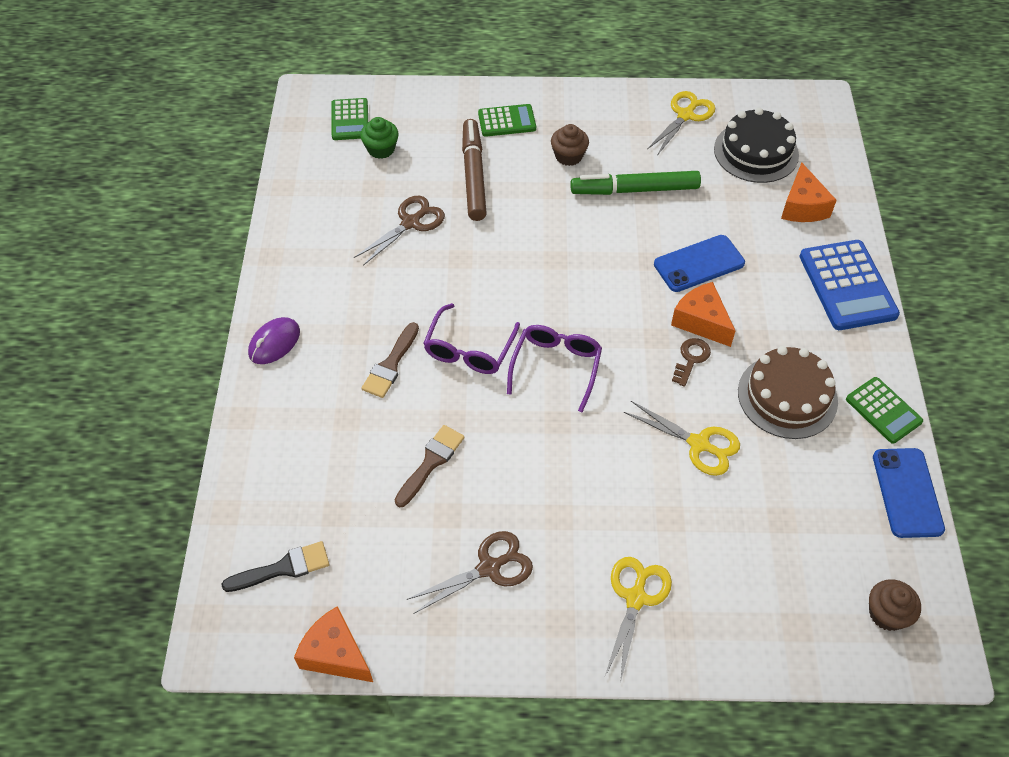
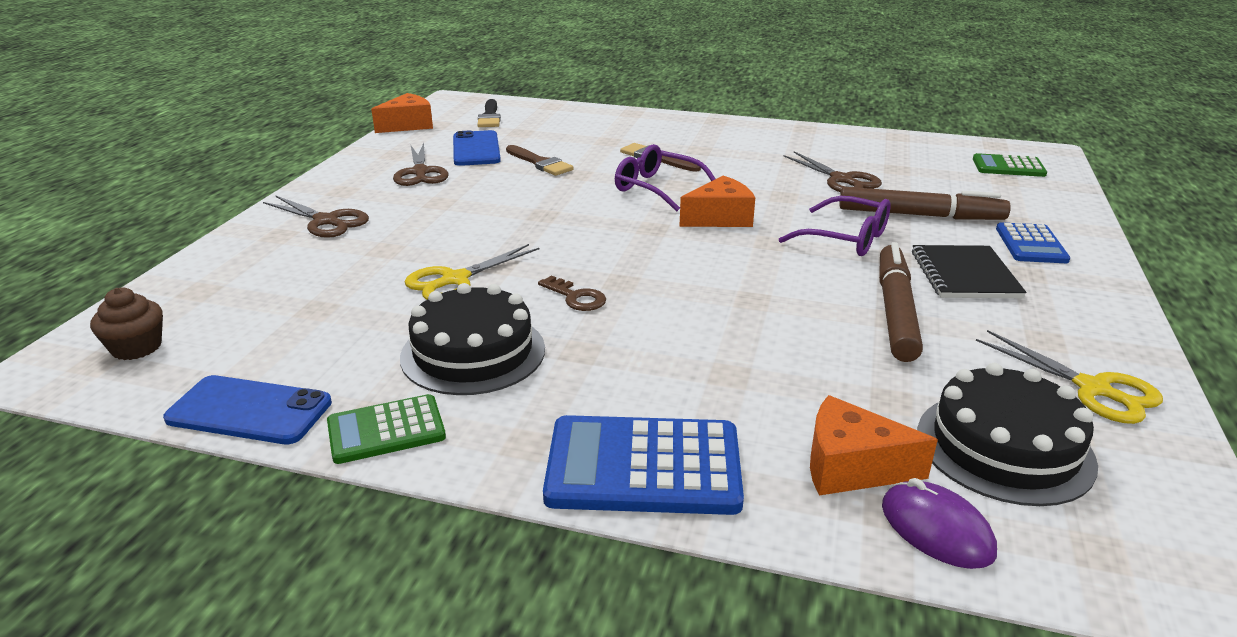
camera: 105 degrees right, 25 degrees down
(274, 342) = (702, 124): purple mouse -> purple mouse (936, 529)
(381, 149) = (961, 176): green cupcake -> none
(507, 121) = (1031, 244): green calculator -> blue calculator
(556, 367) = (611, 222): purple glasses -> purple glasses (846, 239)
(568, 156) = (964, 275): brown cupcake -> black notebook
(634, 190) = (895, 311): green marker -> brown marker
(636, 598) = (326, 221): yellow scissors -> brown scissors
(699, 264) = (736, 334): blue phone -> blue phone (476, 149)
(701, 321) = (631, 315): orange cheese -> orange cheese (720, 218)
(787, 396) = (473, 352): brown cake -> black cake

